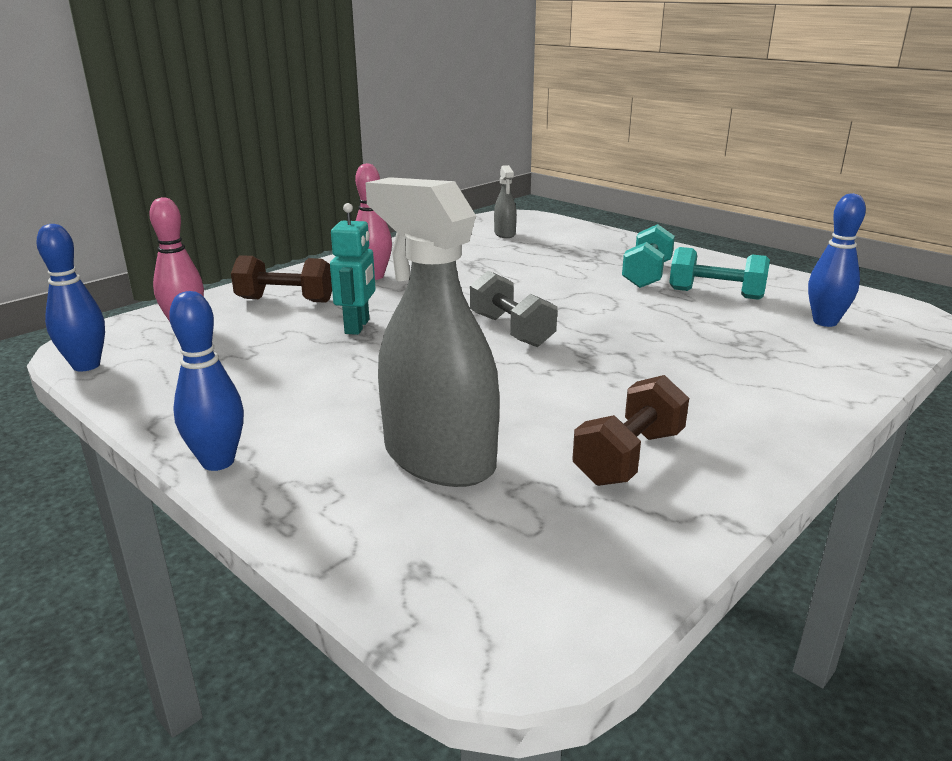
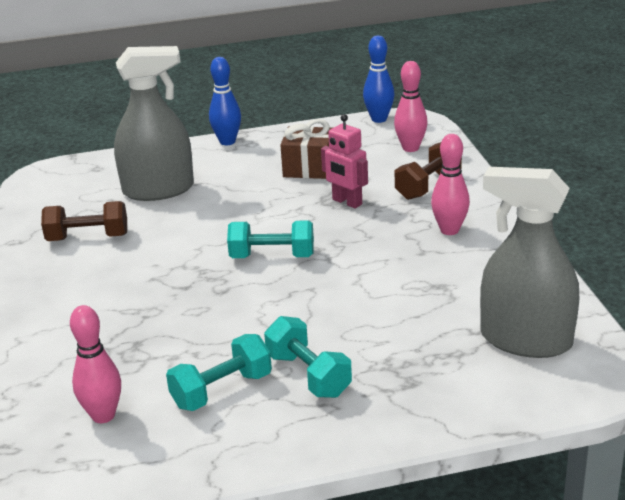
camera: 125 degrees right, 5 degrees up
(282, 368) = (309, 168): none -> brown gift
(358, 326) = (347, 202): turquoise robot -> pink robot
(505, 234) = (525, 340): grey spray bottle -> grey spray bottle, size x2.20
(511, 330) = (272, 256): grey dumbbell -> turquoise dumbbell
(629, 457) = (88, 237): brown dumbbell -> brown dumbbell turned 75 degrees counterclockwise
(825, 322) = (103, 415): blue bowling pin -> pink bowling pin

